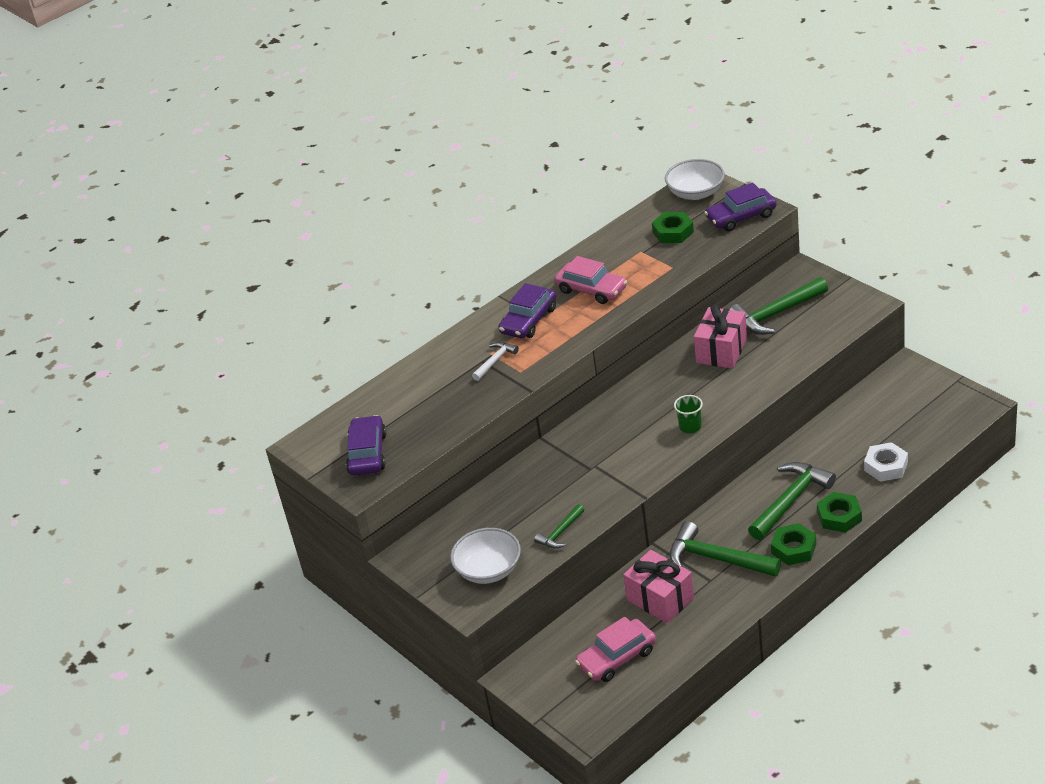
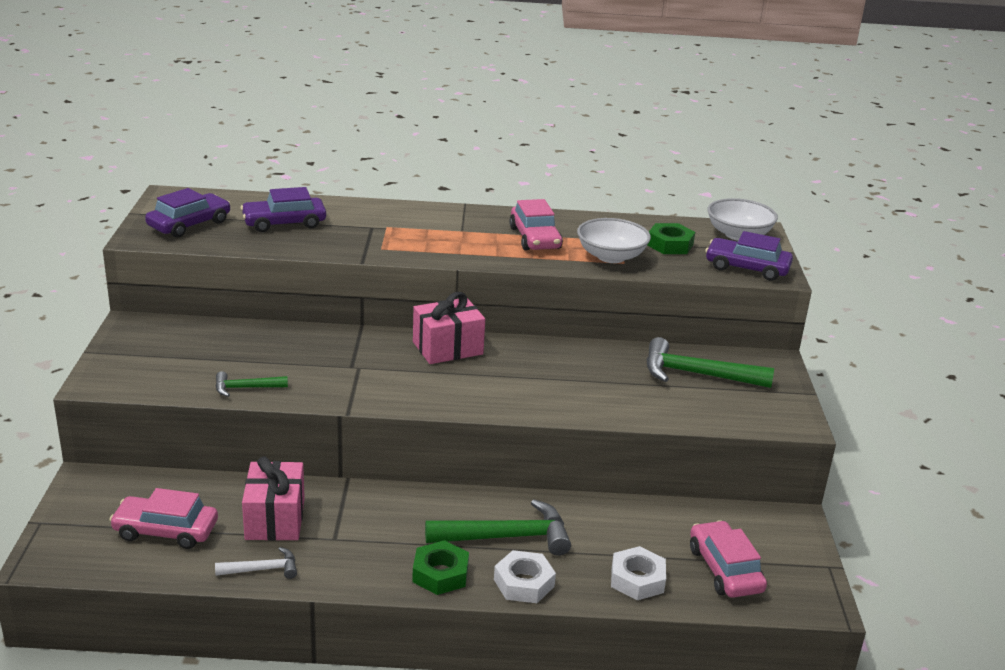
camera: 35 degrees right, 10 degrees down
(489, 570) = (156, 372): white bowl -> white bowl (611, 256)
(495, 361) = (379, 232): white hammer -> white hammer (262, 569)
(528, 320) = (453, 227): purple car -> purple car (284, 223)
(690, 427) = (476, 395): green cup -> none
(717, 559) = (369, 528): green hammer -> none
(721, 351) = (603, 367): pink gift -> pink gift (447, 348)
(839, 516) = (524, 583): green nut -> white nut
(915, 424) = (725, 569): none -> pink car

